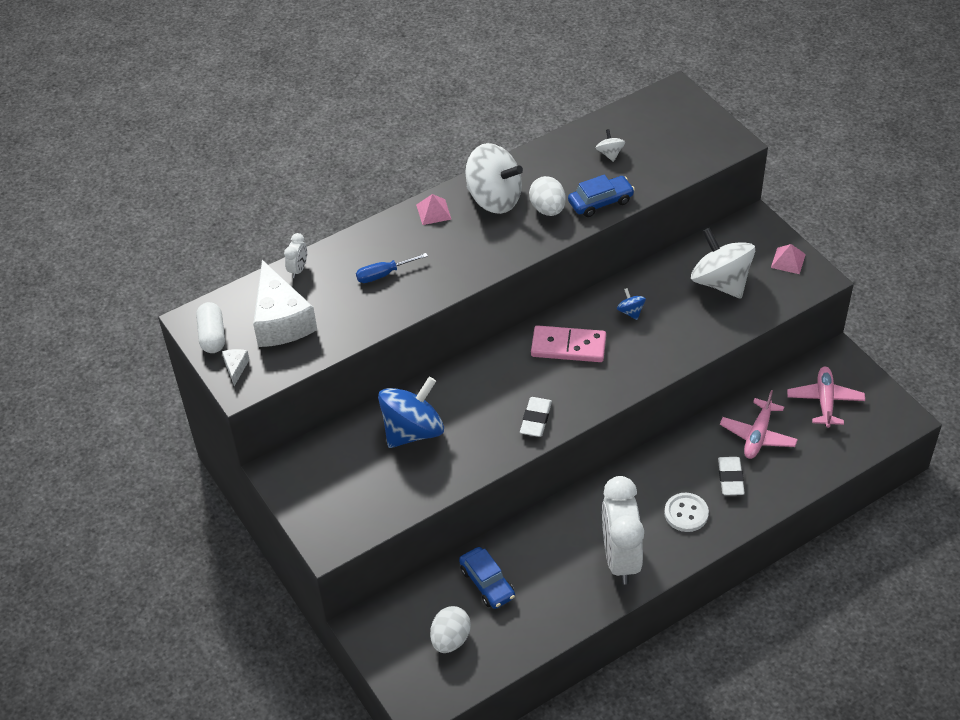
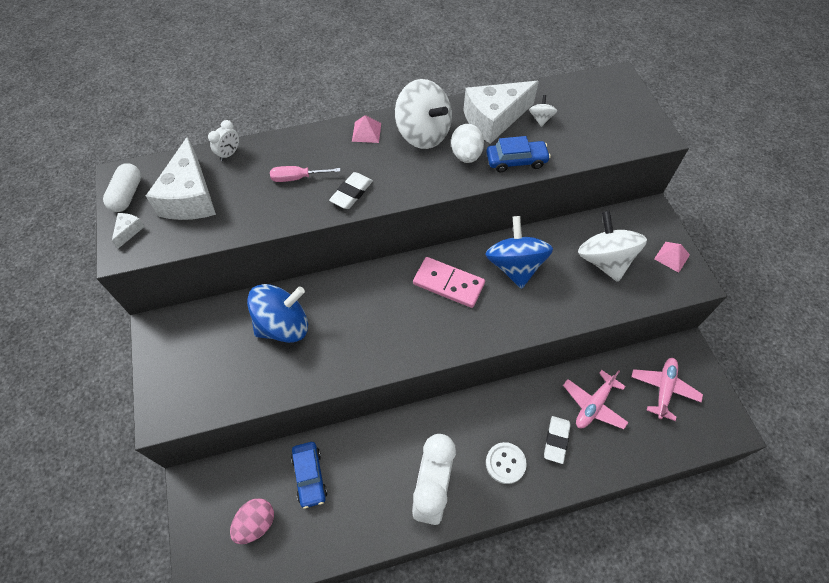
camera: 15 degrees right, 10 degrees up
(384, 274) = (298, 178): blue screwdriver -> pink screwdriver
(450, 639) = (256, 523): white egg -> pink egg
(536, 419) = (393, 347): white eraser -> white eraser (351, 193)
(562, 166) = (494, 119): none -> white cheese
(630, 312) = (514, 266): blue spinning top -> blue spinning top, size x2.32

